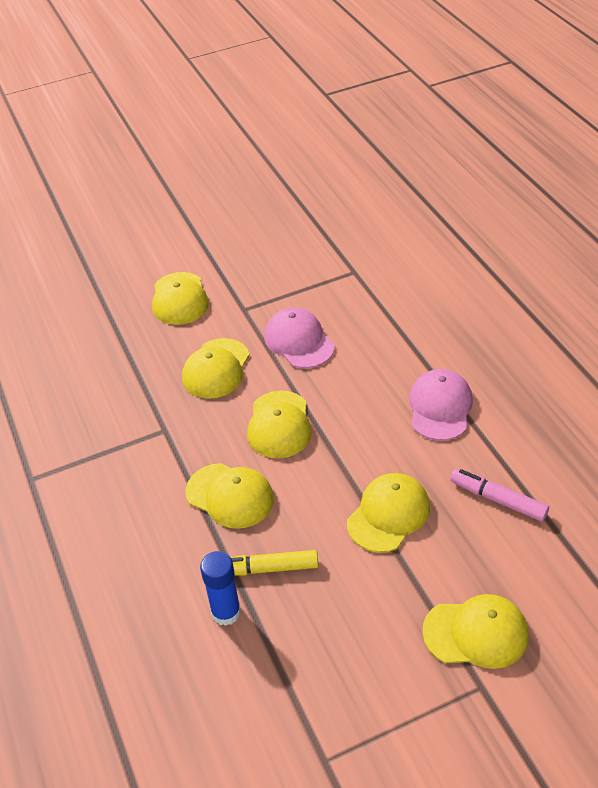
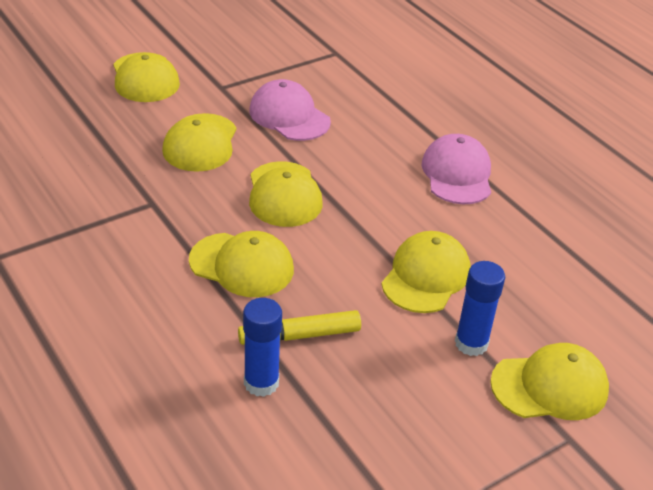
camera: 15 degrees left, 5 degrees down
(414, 585) = (471, 343): none -> blue glue stick
(498, 500) = (541, 258): pink marker -> none

